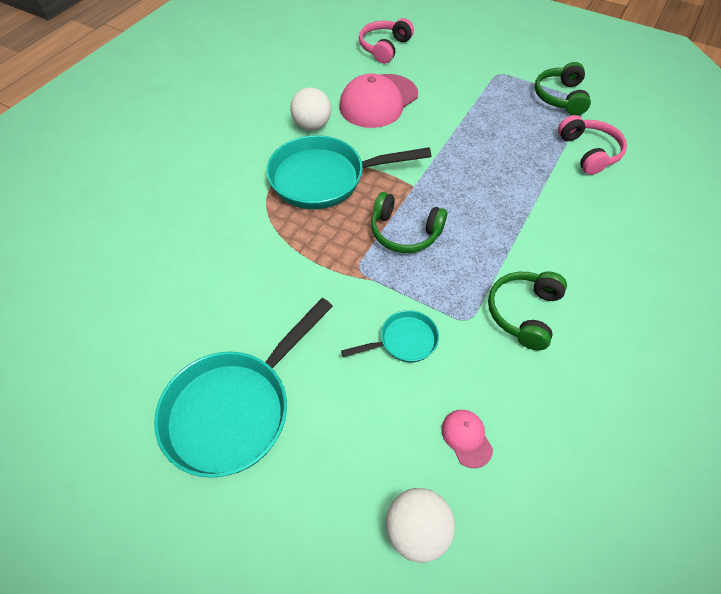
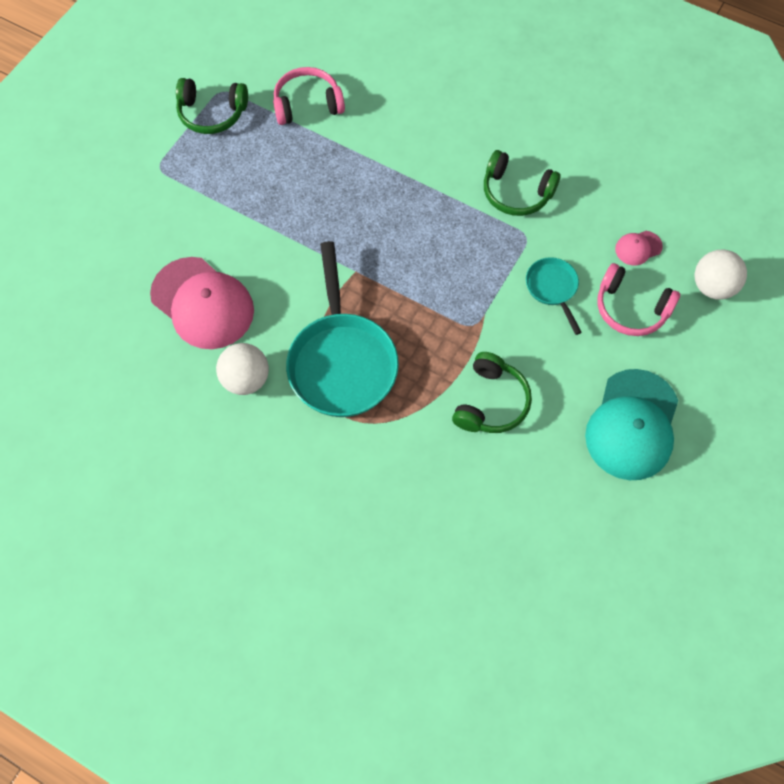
camera: 90 degrees left, 10 degrees up
(235, 408) = (632, 425): turquoise pan -> turquoise cap
(384, 47) = (83, 294): pink headphones -> pink headphones (630, 308)
(404, 232) = (422, 283): green headphones -> green headphones (491, 402)

